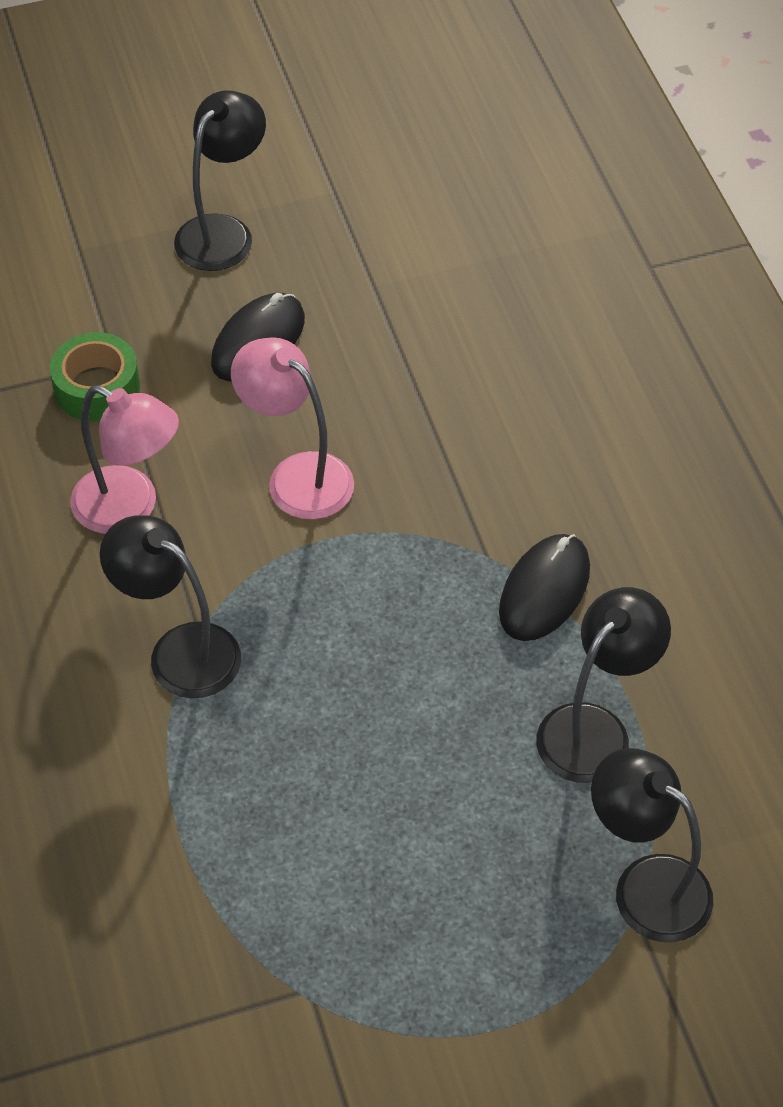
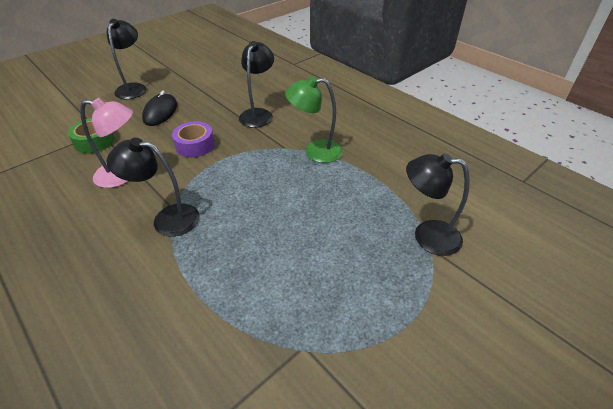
camera: 25 degrees left, 10 degrees down
(297, 476) = (195, 145): pink lamp -> purple tape
(544, 590) = (315, 152): black mouse -> green lamp
(595, 729) = (365, 188): black lamp -> black lamp (258, 114)

